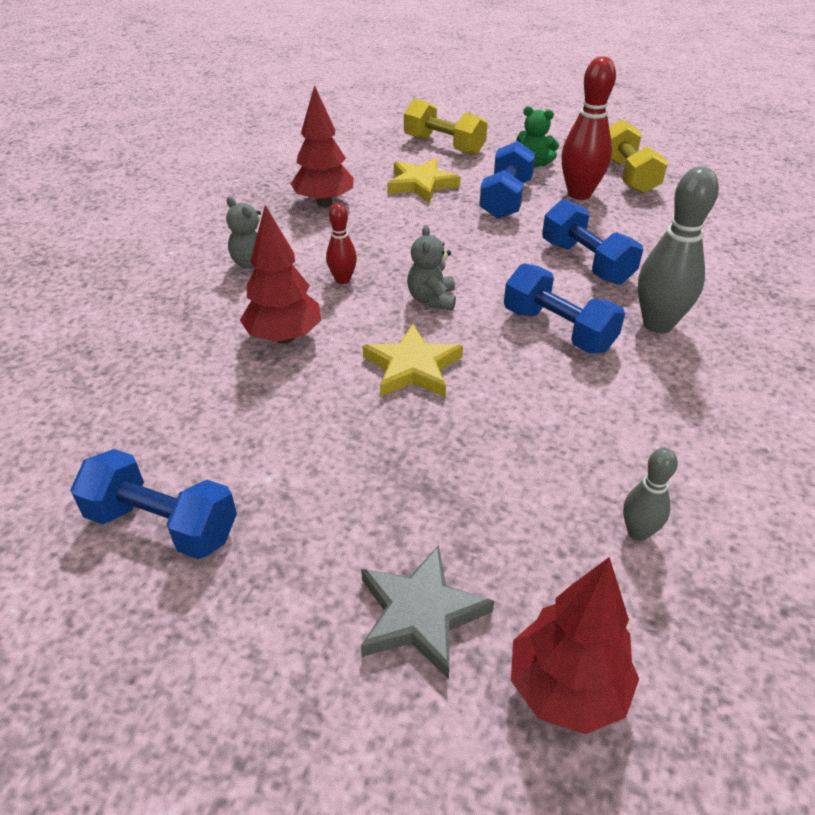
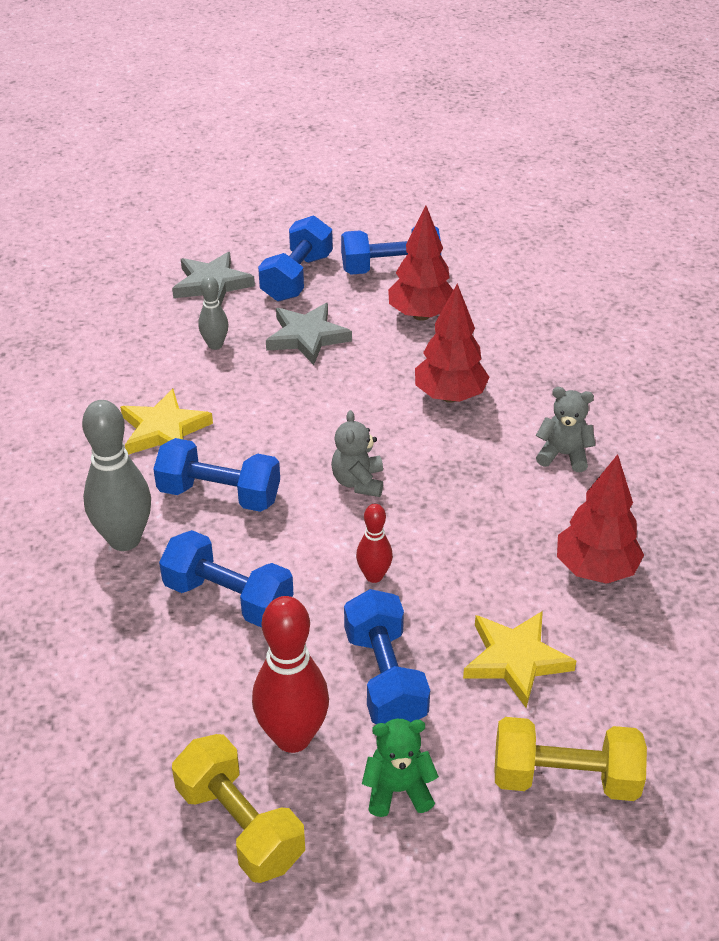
camera: 150 degrees right, 0 degrees up
(292, 568) = (297, 277): none -> blue dumbbell
(343, 280) = (461, 470): red bowling pin -> red bowling pin (374, 576)
(359, 460) = (307, 337): none -> grey star
(412, 367) = (323, 411): yellow star -> yellow star (164, 430)
(432, 299) = (358, 482): grey teddy bear -> grey teddy bear turned 150 degrees counterclockwise
(566, 688) = (120, 284): red tree -> red tree (421, 315)
(638, 532) = (100, 362): grey bowling pin -> grey bowling pin (215, 345)

